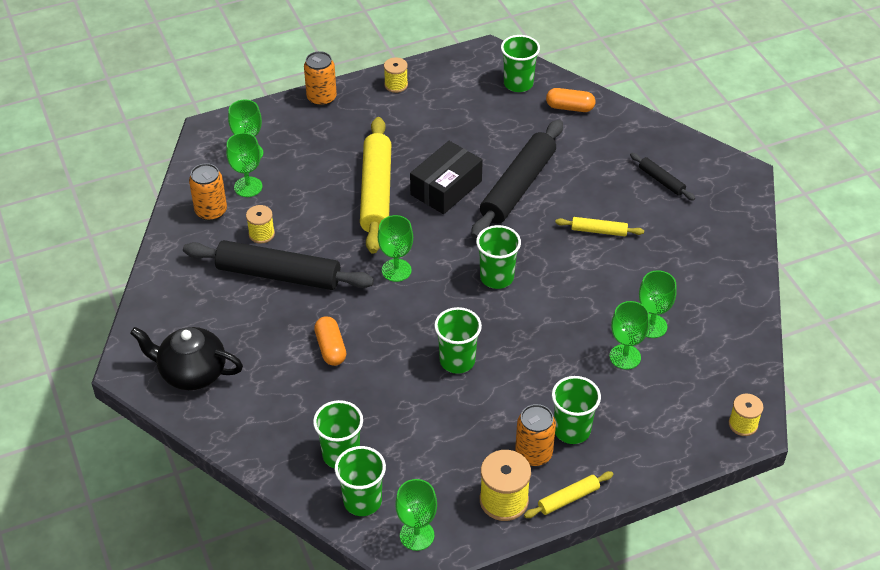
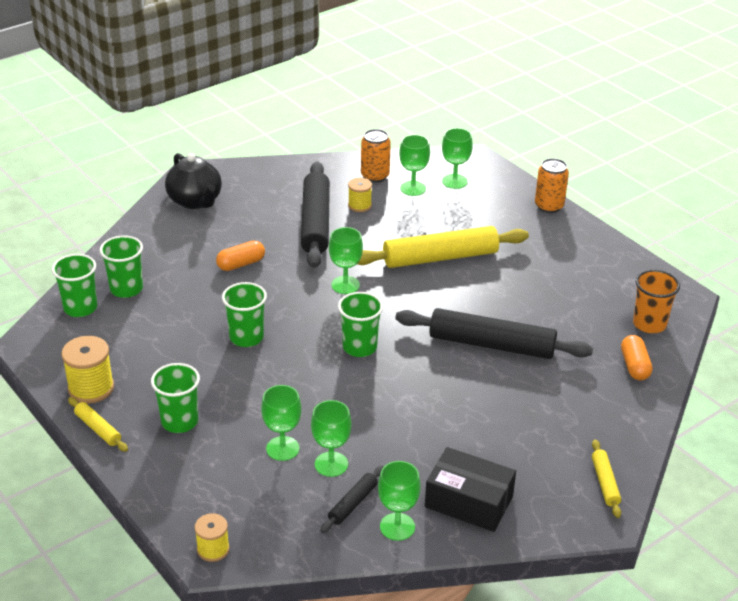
camera: 75 degrees right, 10 degrees down
(192, 373) = (195, 201): black teapot -> black teapot turned 150 degrees clockwise
(396, 85) = (595, 245): yellow spool -> none
(417, 535) = (48, 343): green goblet -> green goblet (397, 527)
(446, 188) = (466, 298): black box -> black box (469, 501)
(518, 84) = (649, 324): green cup -> orange cup
(533, 454) = (146, 400): orange can -> none
(599, 231) = (453, 410): yellow rolling pin -> yellow rolling pin (604, 483)
(661, 180) = (555, 450): black rolling pin -> black rolling pin (353, 504)

